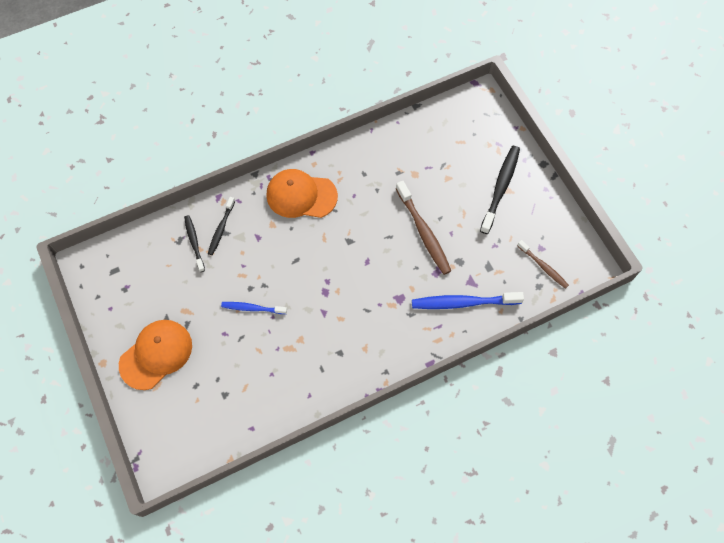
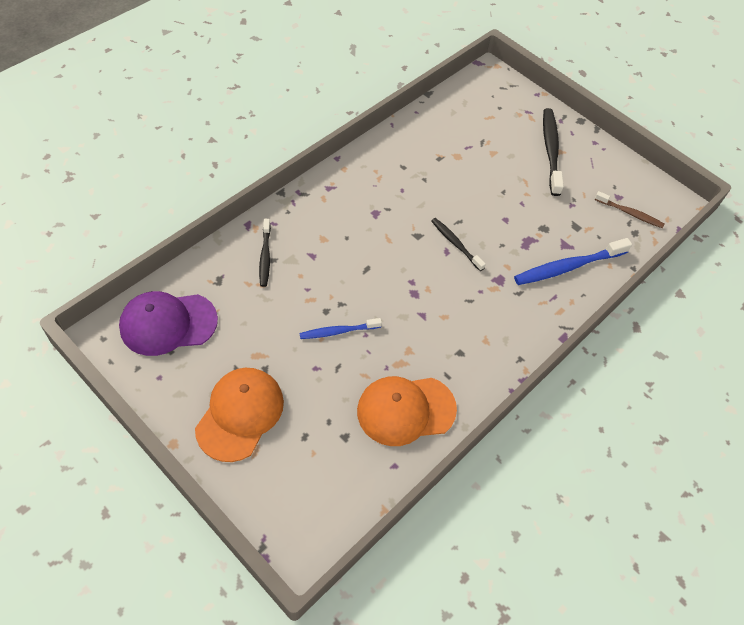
camera: 25 degrees left, 10 degrees down
(130, 267) = (168, 323): none -> purple cap
(194, 242) = (238, 278): black toothbrush -> black toothbrush (455, 244)
(301, 195) = (343, 202): orange cap -> orange cap (405, 410)
(423, 232) = (493, 208): brown toothbrush -> none

